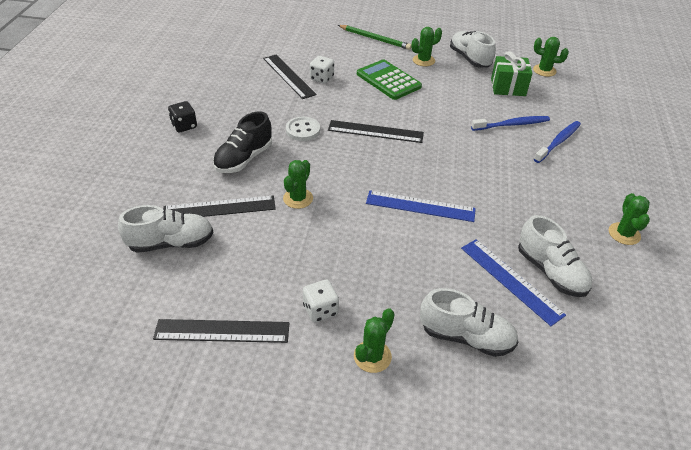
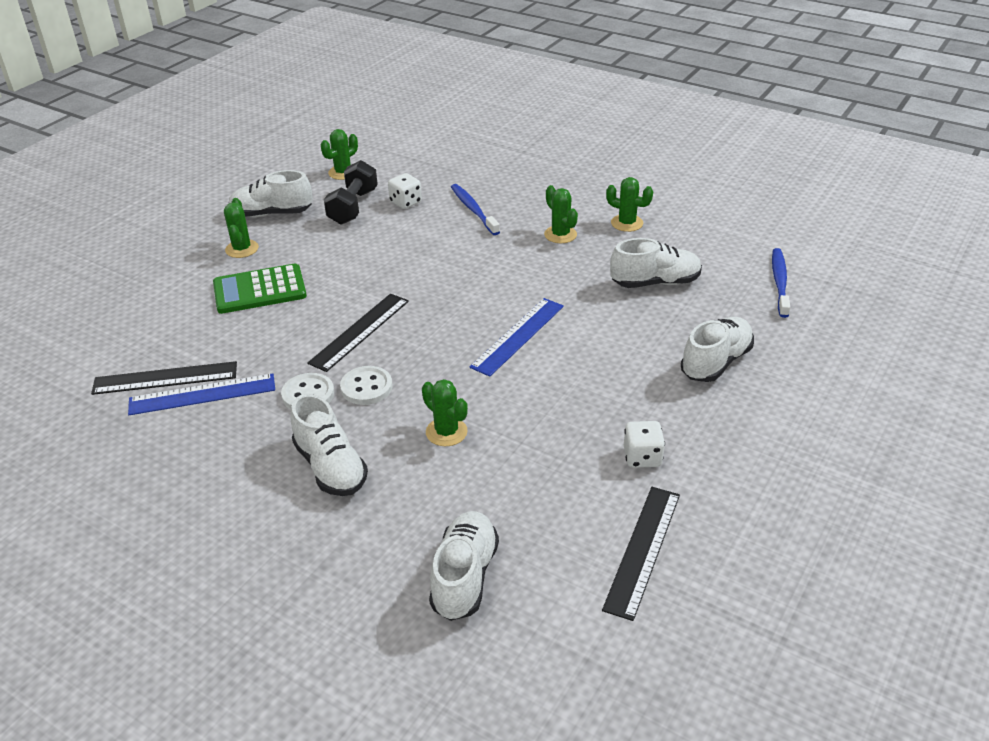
camera: 65 degrees left, 5 degrees down
(184, 126) = (200, 520): black dice -> none
(219, 208) = (421, 513): black ruler -> none
(244, 159) = (330, 467): black shoe -> white shoe
(322, 78) = (201, 347): white dice -> white dice (405, 202)
(322, 151) = (366, 387): none -> white button
(372, 356) = (719, 434): green cactus -> green cactus (560, 235)
(375, 39) = (149, 273): green pencil -> none
(508, 87) = (353, 207): green gift -> black dumbbell
(510, 280) = (656, 310): blue ruler -> blue ruler (202, 394)
(512, 124) = (423, 228): blue toothbrush -> blue toothbrush (779, 282)

